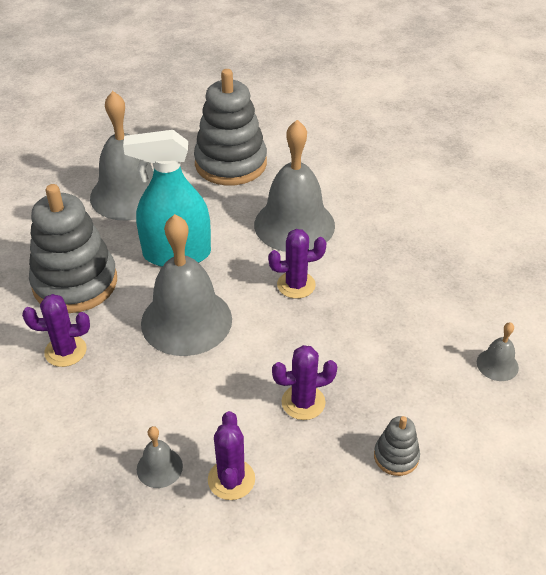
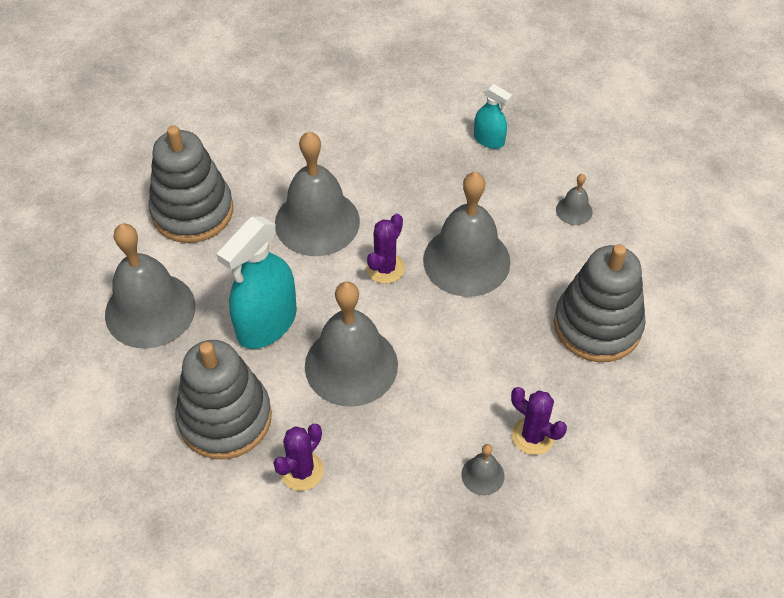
camera: 50 degrees left, 10 degrees up
(303, 402) = (504, 345): purple cactus -> none
(360, 327) = (466, 260): none -> grey bell
(396, 456) = (597, 325): grey stacking toy -> grey stacking toy, size x2.25
(495, 267) = (489, 140): none -> turquoise spray bottle

